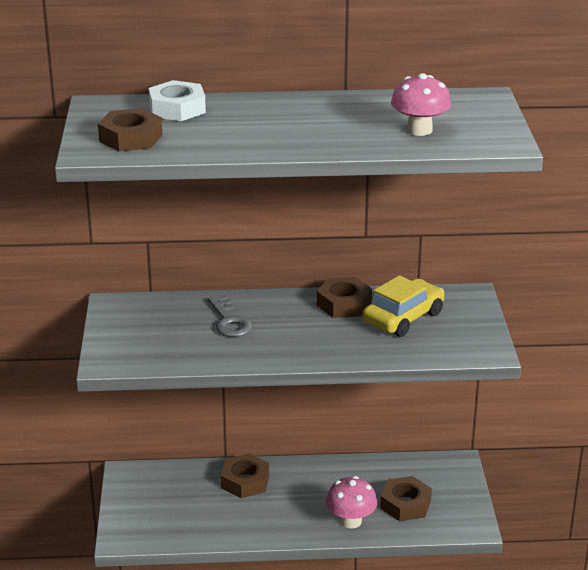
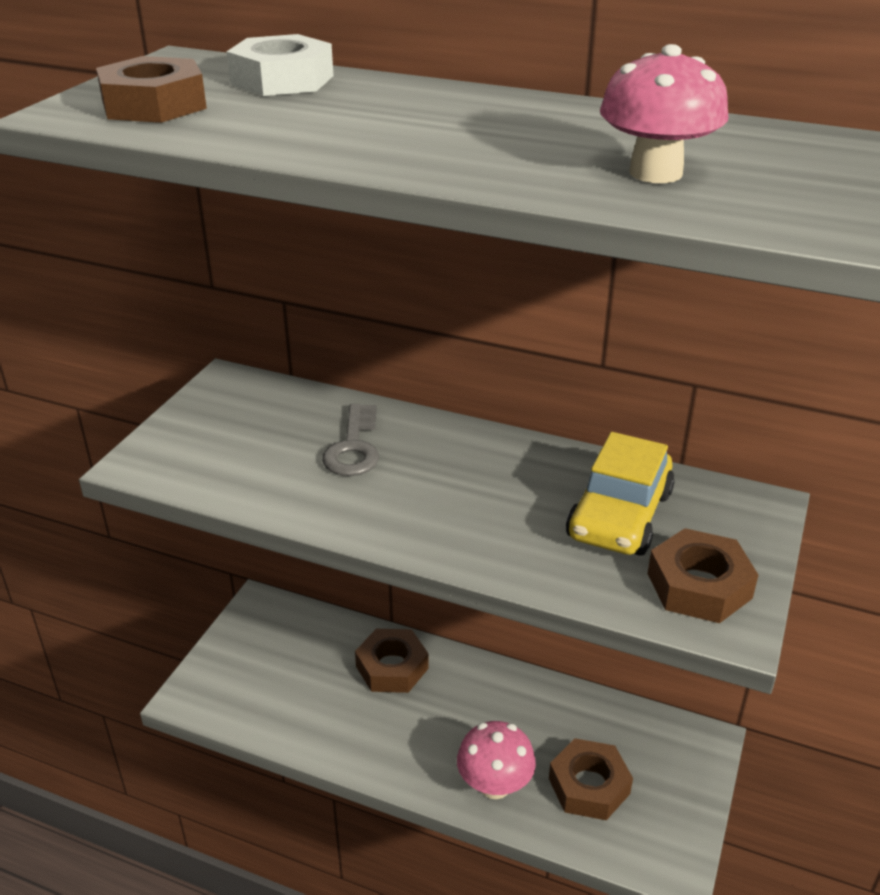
camera: 25 degrees right, 5 degrees up
(344, 304) = (540, 466): brown nut -> brown nut (699, 586)
(403, 317) = (619, 515): yellow car -> yellow car turned 135 degrees clockwise

